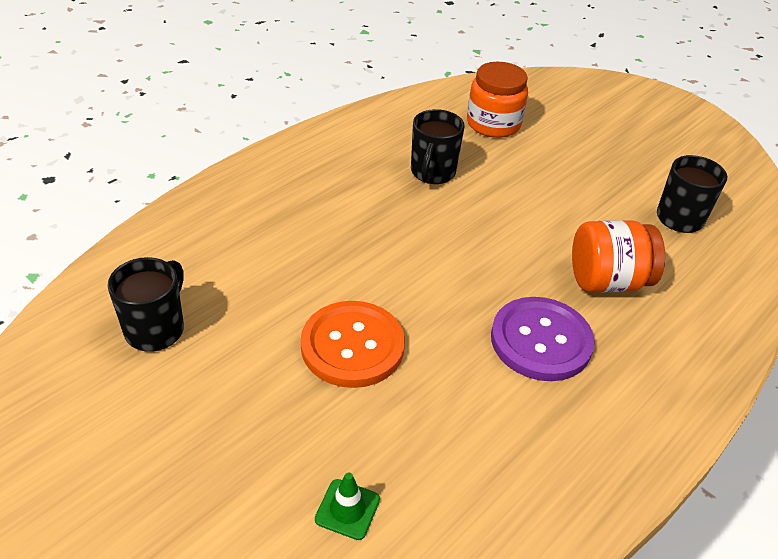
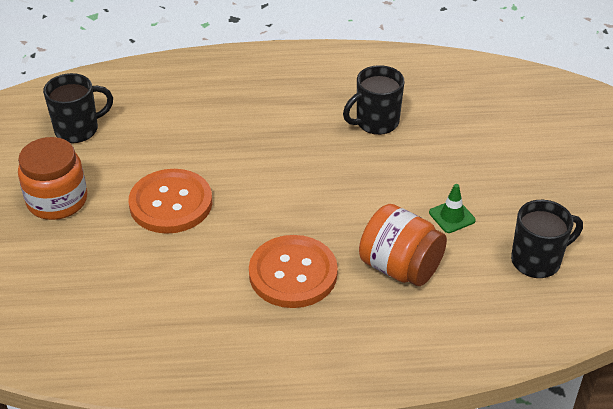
camera: 45 degrees right, 0 degrees up
(347, 509) = (58, 284): green traffic cone -> green traffic cone (452, 216)
(493, 124) = (480, 109): orange jar -> orange jar (57, 200)
(541, 341) = (293, 273): purple button -> orange button

